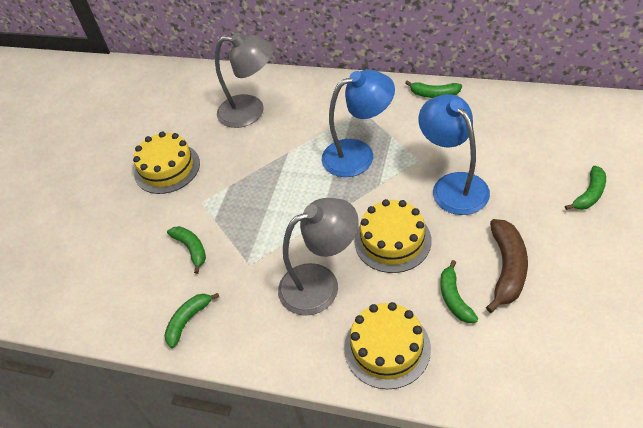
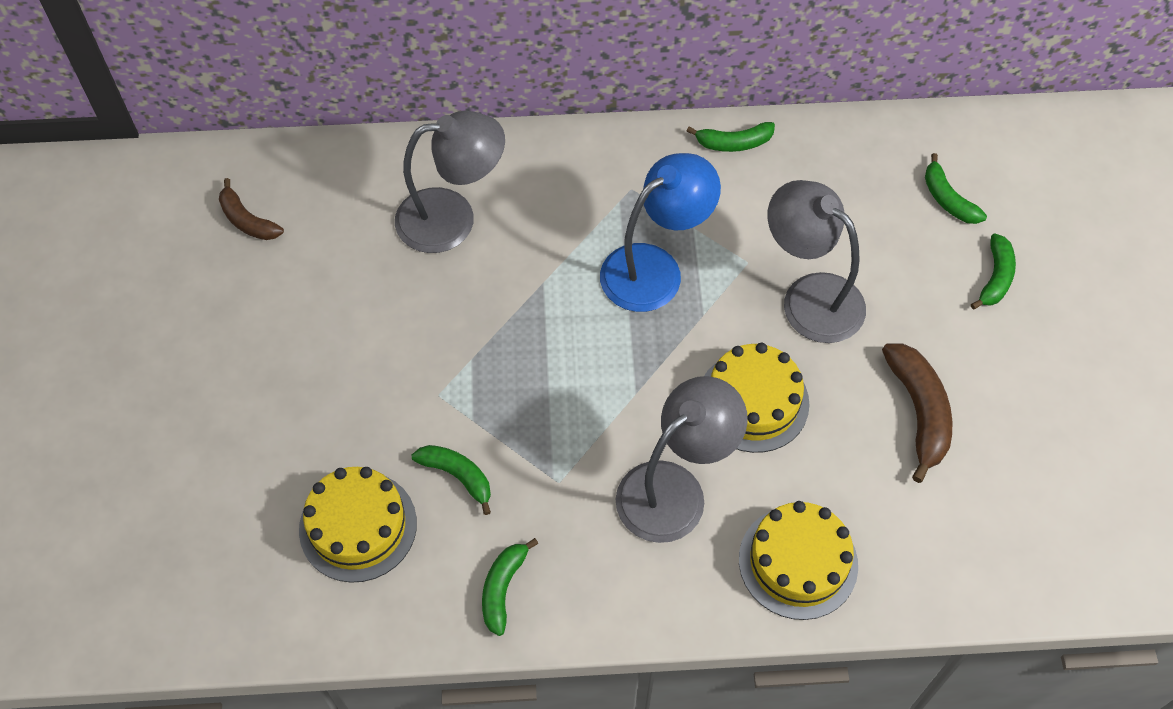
camera: 25 degrees left, 10 degrees up
(142, 98) = (247, 220): none -> brown banana
(167, 168) = (355, 346): yellow cake -> yellow cake (358, 526)
(453, 185) = (809, 297): blue lamp -> grey lamp
(454, 298) = (863, 471): green banana -> green banana (947, 199)

